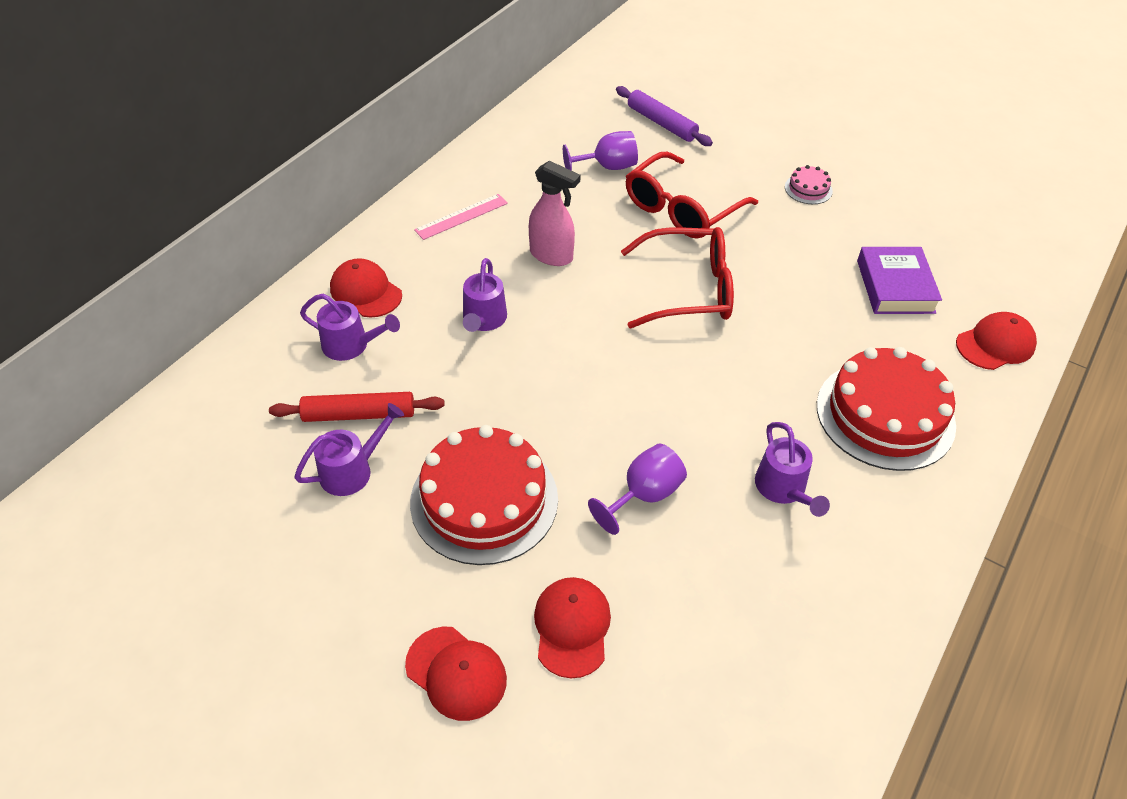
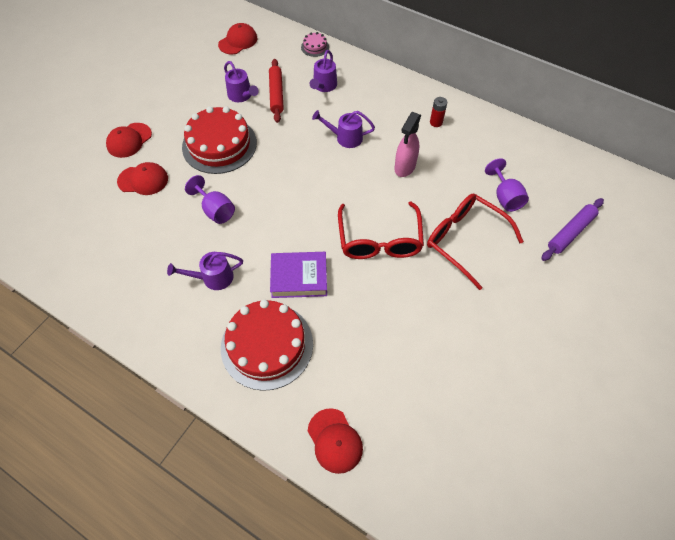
camera: 90 degrees right, 10 degrees up
(366, 291) = (365, 87): red cap -> red cap (238, 41)
(461, 216) = (436, 122): pink ruler -> red battery
(808, 189) = (507, 330): pink cake -> pink cake (315, 47)
(895, 286) = (395, 377): purple book -> purple book (299, 277)

